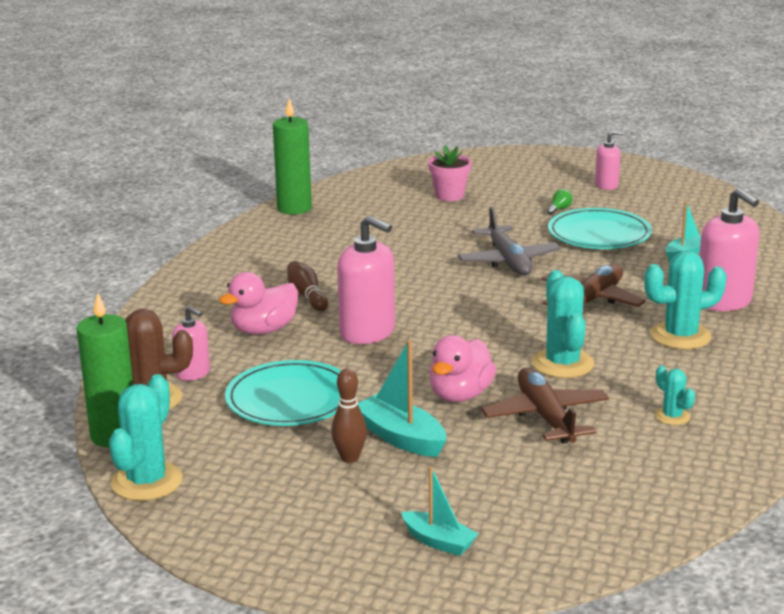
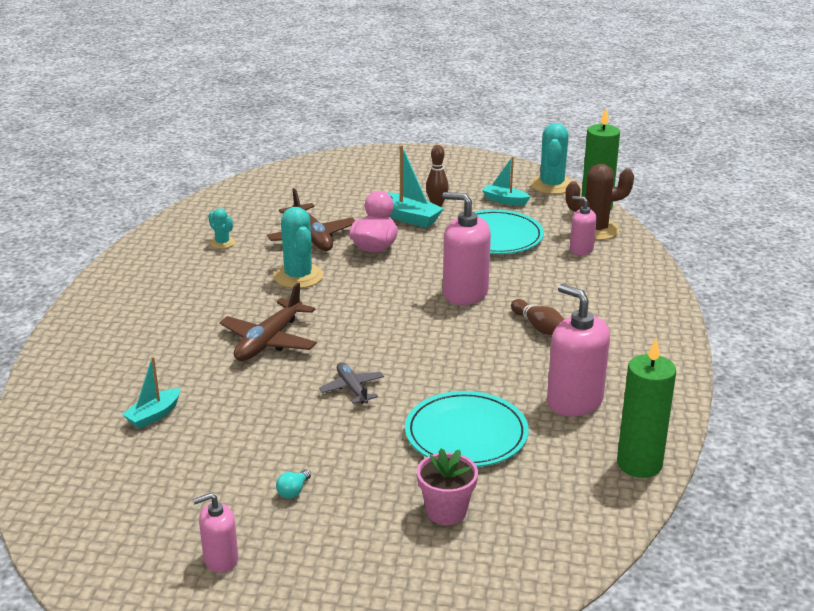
camera: 170 degrees right, 5 degrees up
(264, 330) = (554, 289): pink duck -> none
(438, 542) = (370, 171): turquoise boat -> turquoise boat (505, 200)
(508, 261) = (352, 388): grey plane -> grey plane, size x0.59
(559, 209) = (293, 491): green light bulb -> turquoise light bulb
(599, 234) = (247, 443): turquoise plate -> turquoise plate (466, 434)
(680, 336) = (195, 308): turquoise cactus -> none
(724, 301) = (140, 350): pink soap dispenser -> pink soap dispenser (574, 401)

